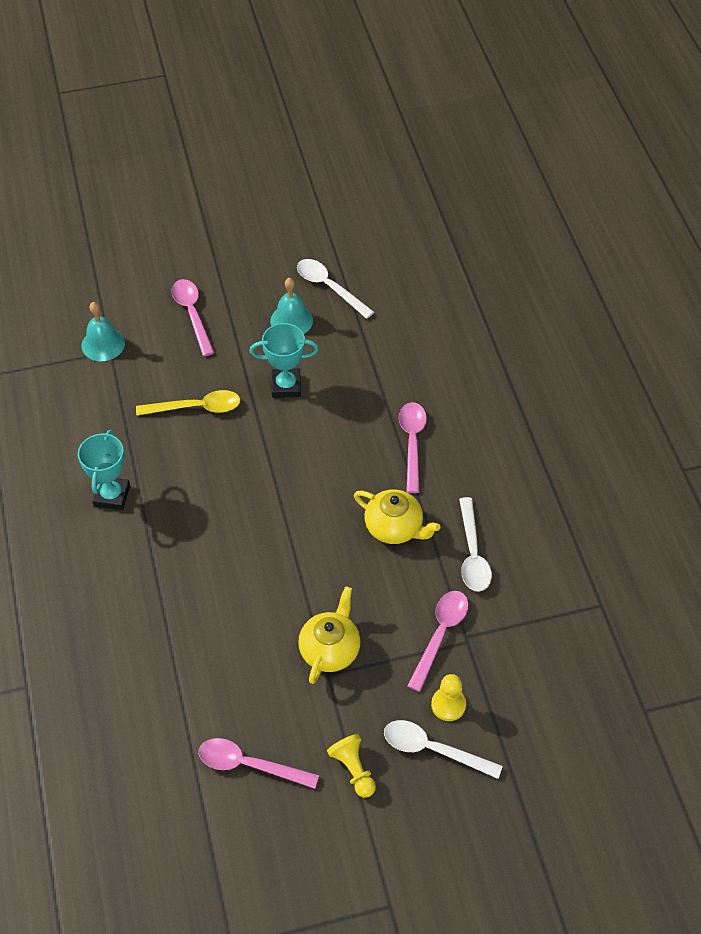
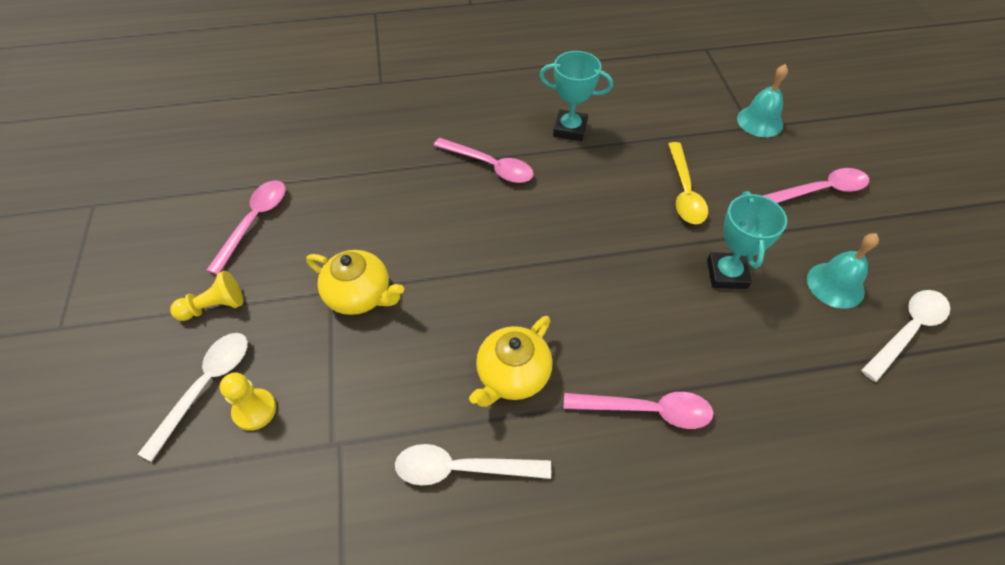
camera: 95 degrees right, 0 degrees up
(440, 635) = (350, 412): pink spoon -> pink spoon (490, 166)

